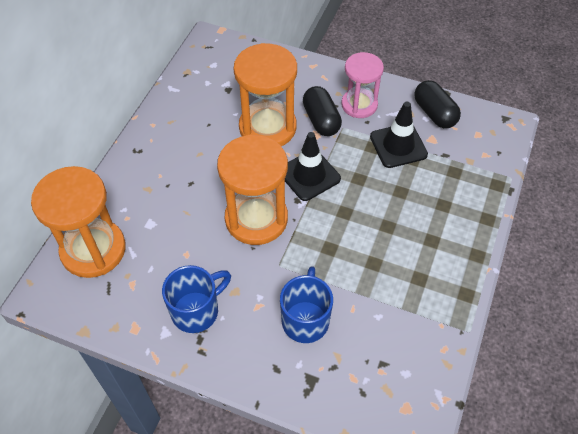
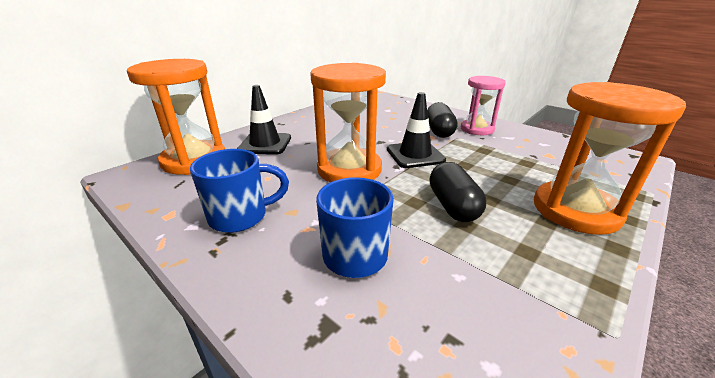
camera: 20 degrees right, 25 degrees down
(267, 127) = (390, 128): orange hourglass -> orange hourglass (575, 210)
(398, 145) = (511, 153): black traffic cone -> black traffic cone (265, 144)
(434, 113) = (552, 142): black capsule -> black capsule (453, 206)

